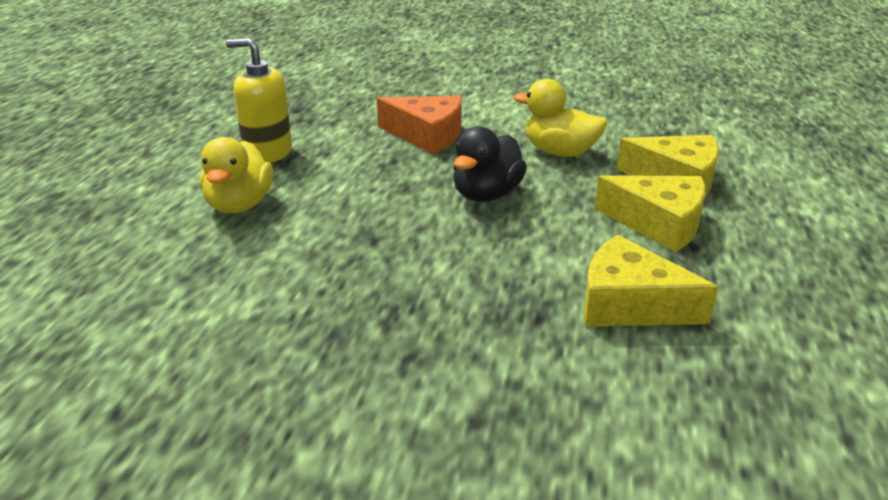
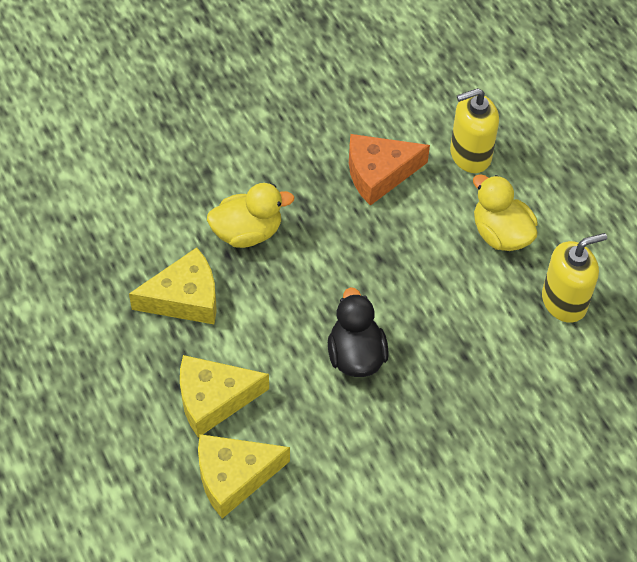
camera: 140 degrees right, 25 degrees up
(152, 269) = (470, 155): none -> yellow soap dispenser
(427, 135) = (480, 413): orange cheese -> orange cheese (379, 173)
(560, 152) = (352, 459): yellow duck -> yellow duck (247, 232)

